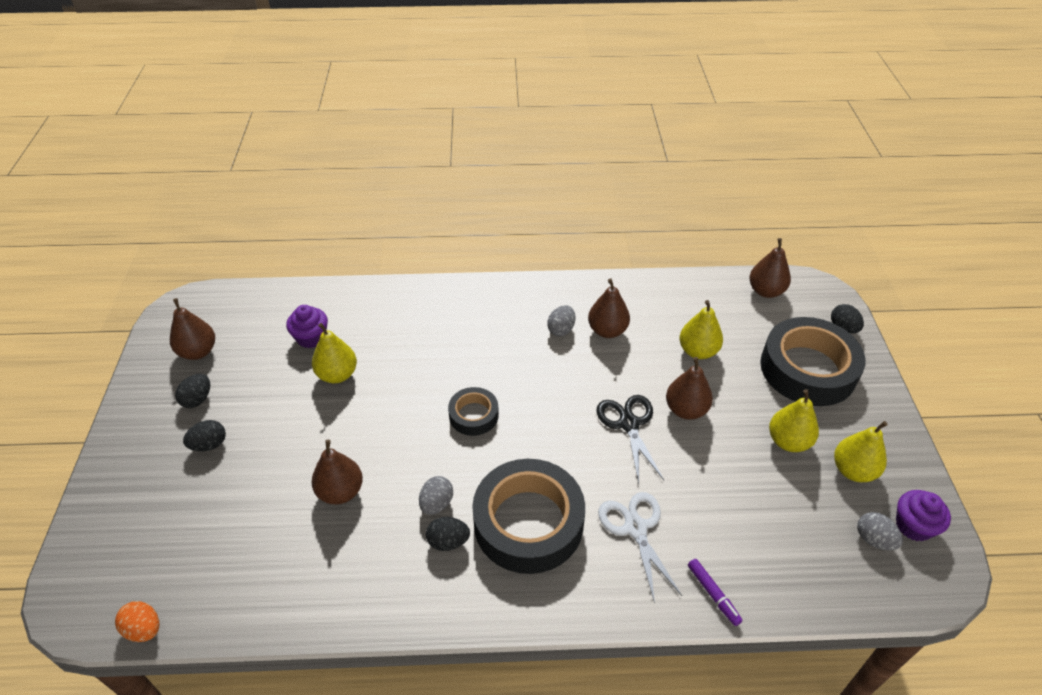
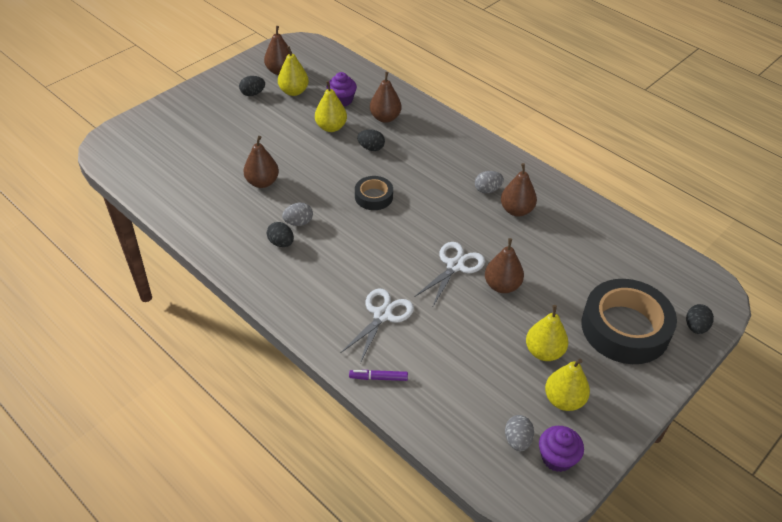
camera: 45 degrees right, 0 degrees up
(144, 629) = (119, 175): orange egg -> none
(209, 445) = (233, 118): black egg -> black egg (371, 148)
(528, 522) = (331, 266): black tape -> none
(629, 424) = (455, 266): black scissors -> white scissors
(698, 351) = (560, 263): yellow pear -> yellow pear (294, 91)
(713, 594) = (378, 378): purple marker -> purple marker turned 75 degrees clockwise
(765, 291) = (669, 265): brown pear -> brown pear (385, 118)

